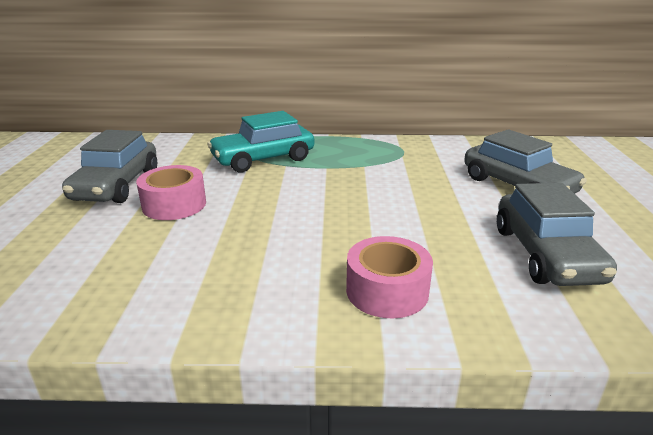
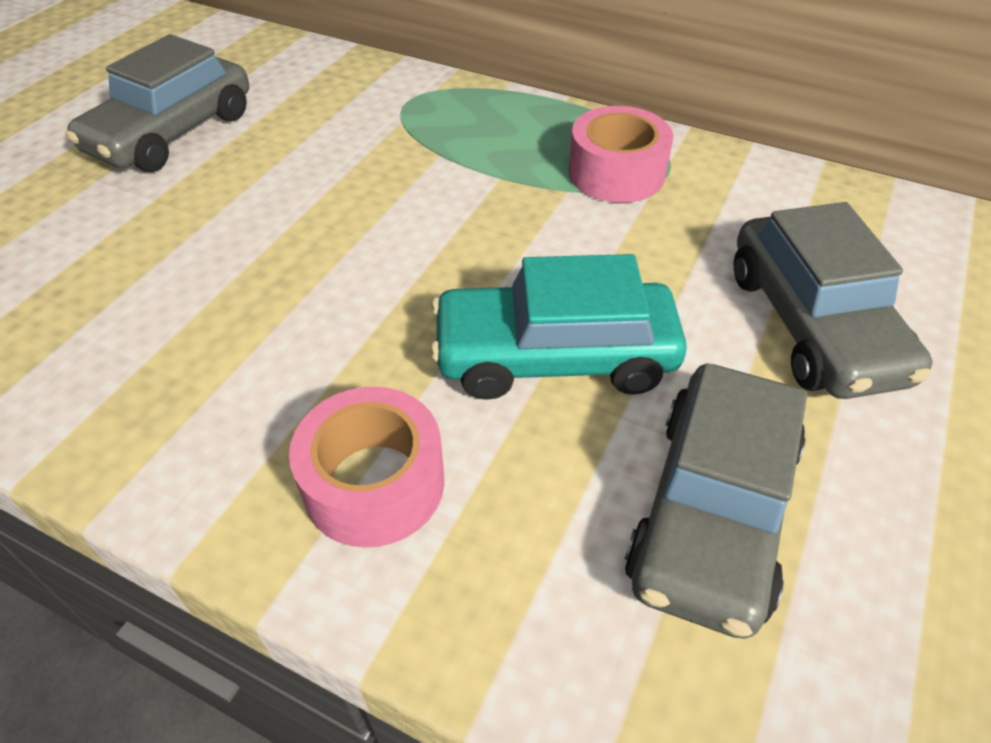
camera: 25 degrees right, 20 degrees up
(174, 204) = (217, 196): pink tape -> pink tape (616, 173)
(263, 159) = (414, 131): turquoise car -> turquoise car (554, 357)

